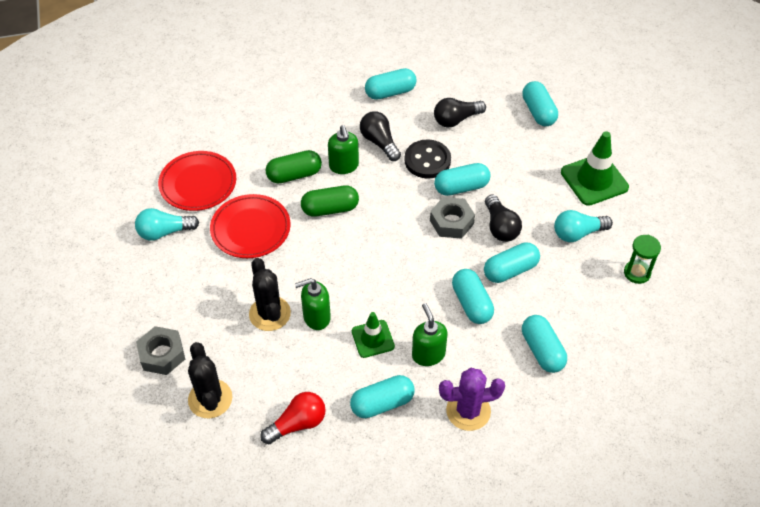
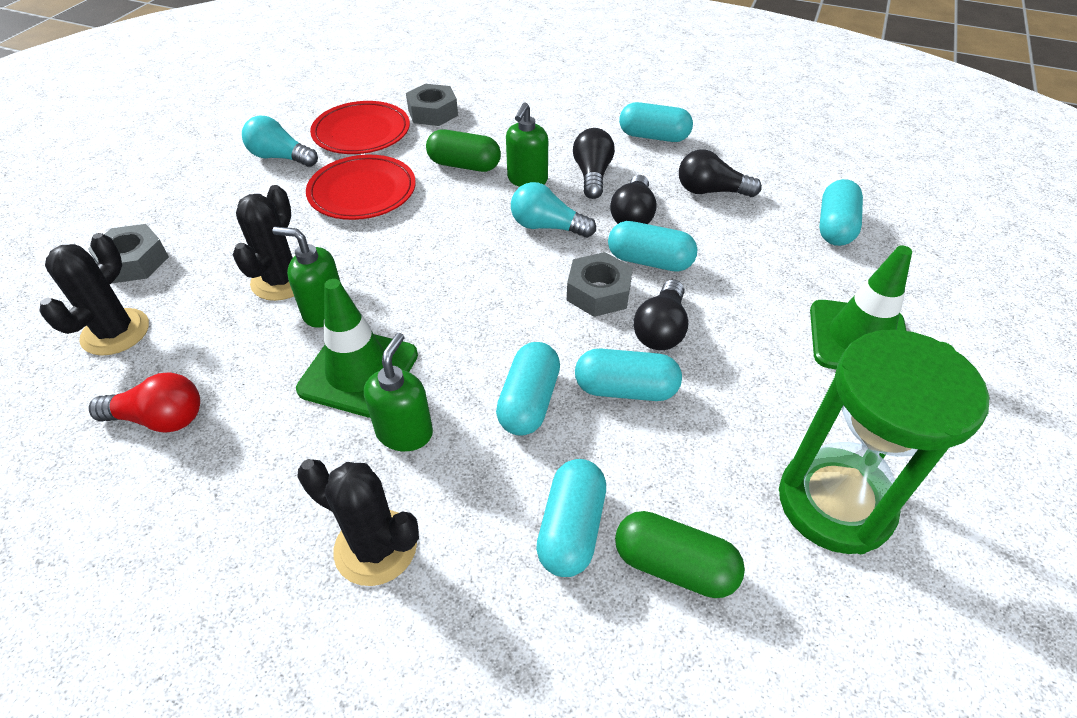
camera: 35 degrees right, 5 degrees down
(229, 142) = (433, 113): none -> grey nut
(330, 209) = (466, 212): green capsule -> green capsule (674, 566)
(373, 339) = (358, 372): green traffic cone -> green traffic cone, size x1.63
(382, 403) = (280, 459): turquoise capsule -> none
(427, 160) = (632, 215): black button -> black light bulb
(468, 411) = (376, 547): purple cactus -> black cactus
(577, 233) = (774, 394): turquoise light bulb -> turquoise light bulb (547, 227)
(637, 273) = (835, 503): green hourglass -> green hourglass, size x2.15

